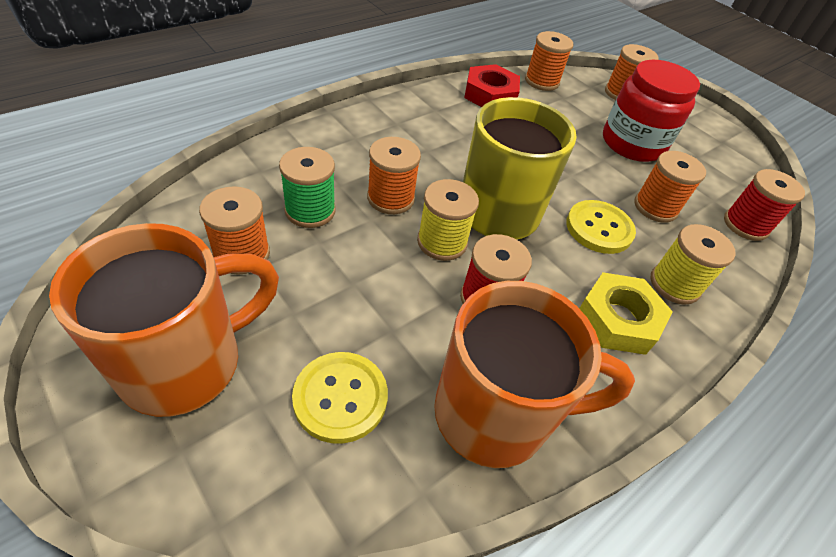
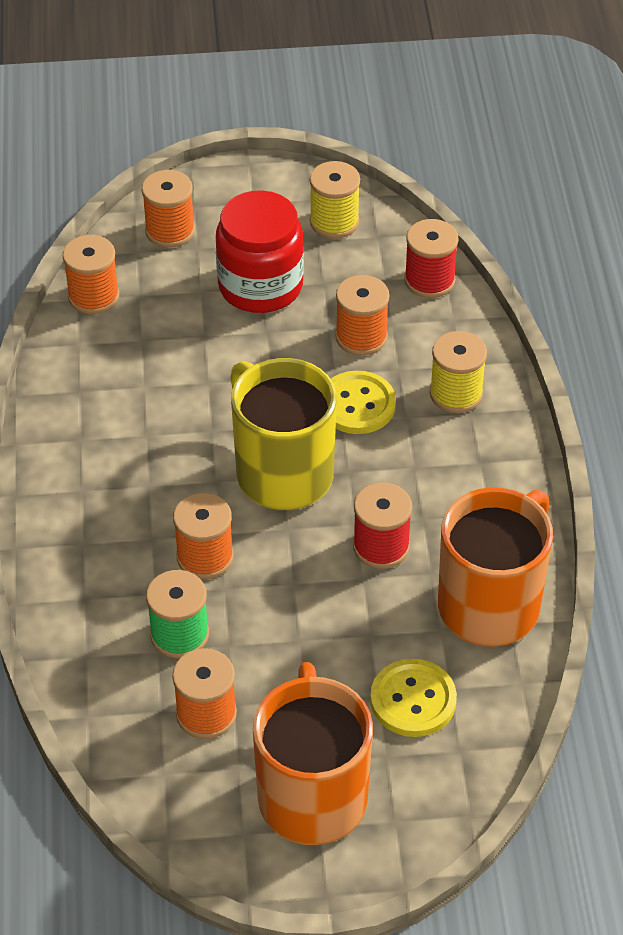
camera: 50 degrees left, 0 degrees up
(442, 242) = (293, 544): yellow spool -> yellow spool (334, 222)
(490, 94) = (85, 366): red nut -> none
(618, 319) = (462, 463): yellow nut -> none

